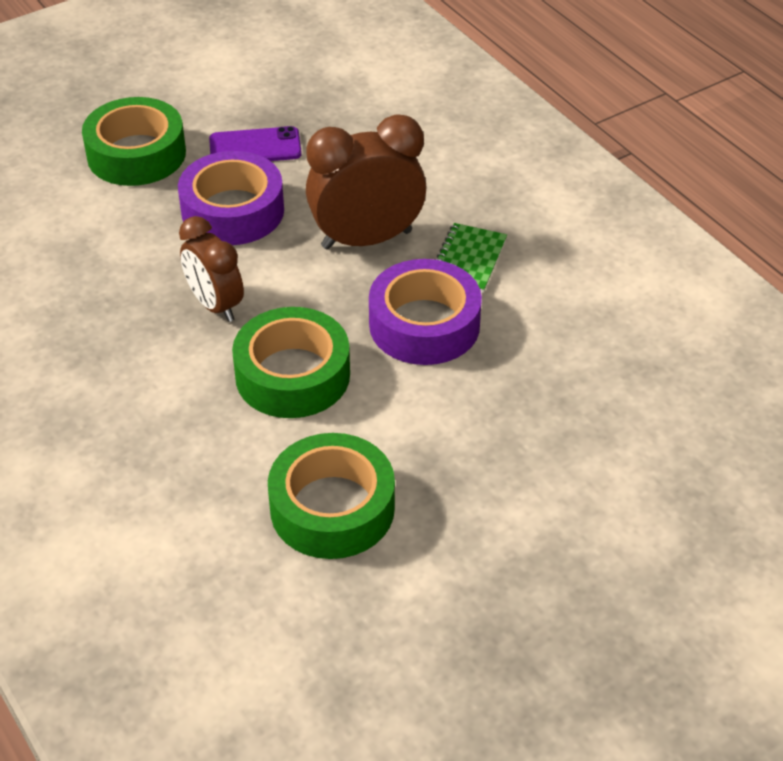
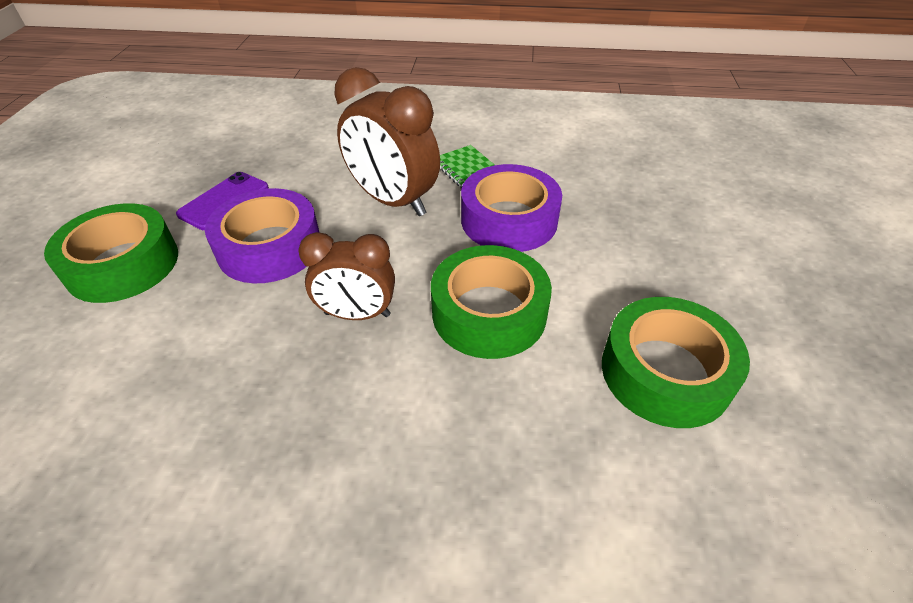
camera: 50 degrees left, 0 degrees up
(366, 239) = (393, 201): brown clock -> brown clock turned 75 degrees counterclockwise

